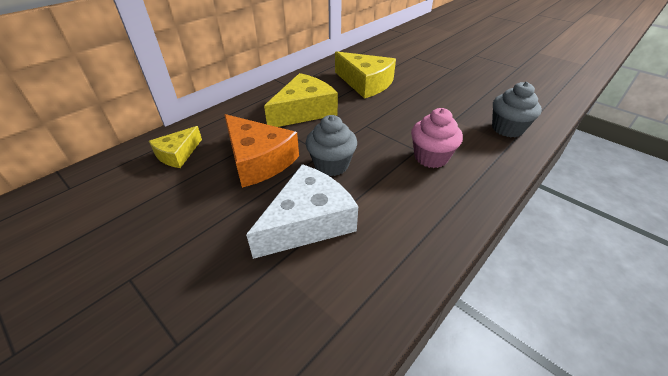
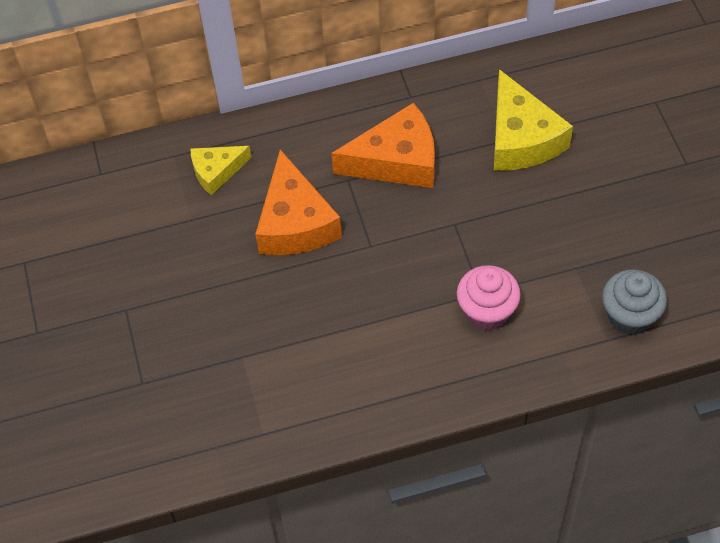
camera: 35 degrees right, 15 degrees up
(304, 111) = (396, 161): yellow cheese -> orange cheese
(308, 222) = (297, 328): white cheese -> none
(331, 165) = (367, 268): grey cupcake -> none

